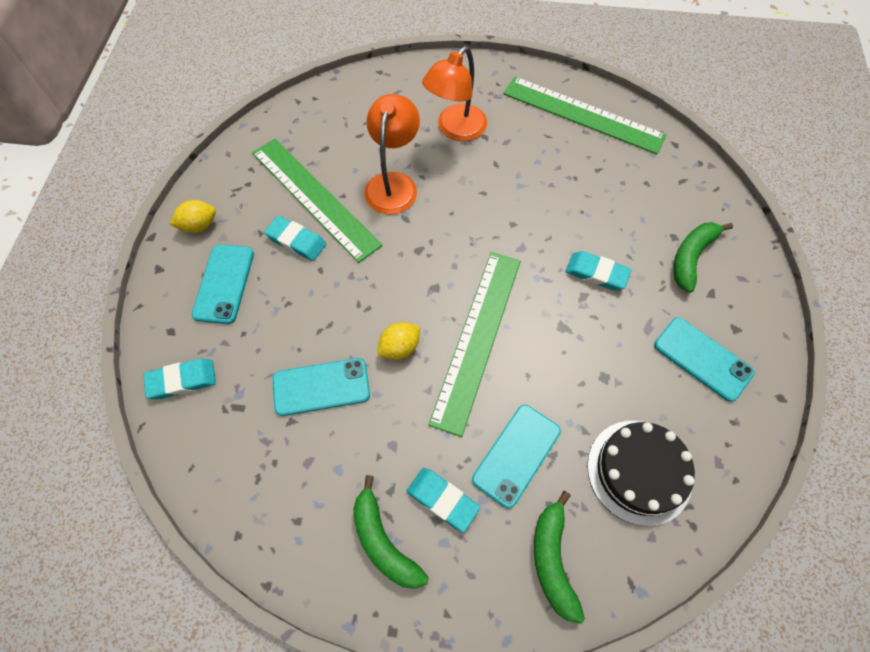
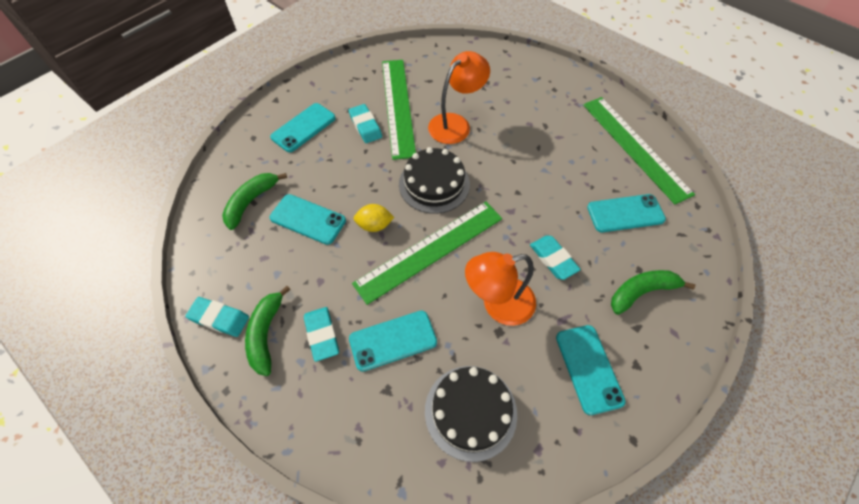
camera: 35 degrees right, 5 degrees down
(182, 380) = (236, 168): turquoise eraser -> turquoise eraser (219, 318)
(199, 225) = (317, 88): yellow lemon -> none
(424, 264) = (434, 184): none -> black cake
(455, 130) = (527, 111): orange lamp -> orange lamp (498, 304)
(552, 559) = (359, 424): green banana -> green banana (251, 202)
(623, 188) = (625, 213): none -> turquoise phone

